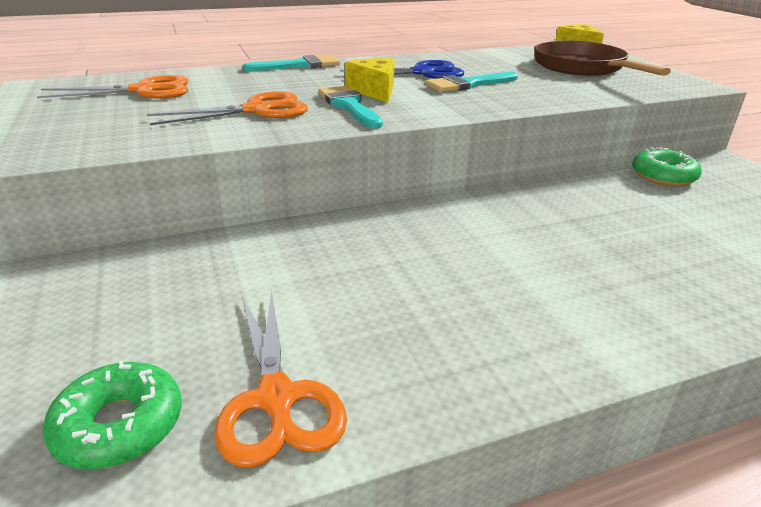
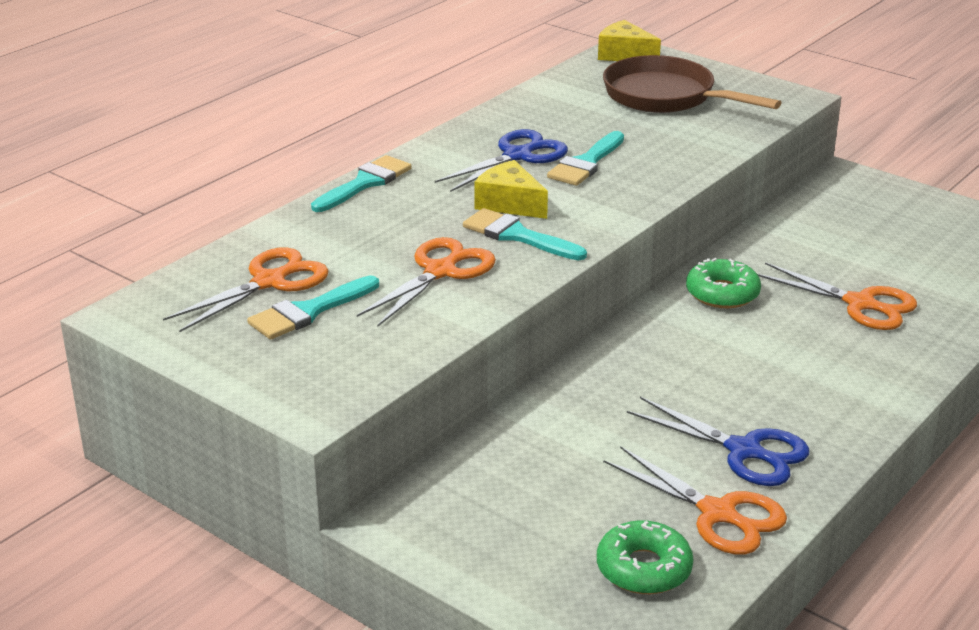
camera: 30 degrees left, 0 degrees up
(131, 108) = (309, 311): none -> turquoise brush
(388, 343) = (744, 451): none -> blue scissors
(658, 253) = (860, 304): none -> orange scissors
(663, 176) = (805, 213): green donut -> green donut (722, 293)

